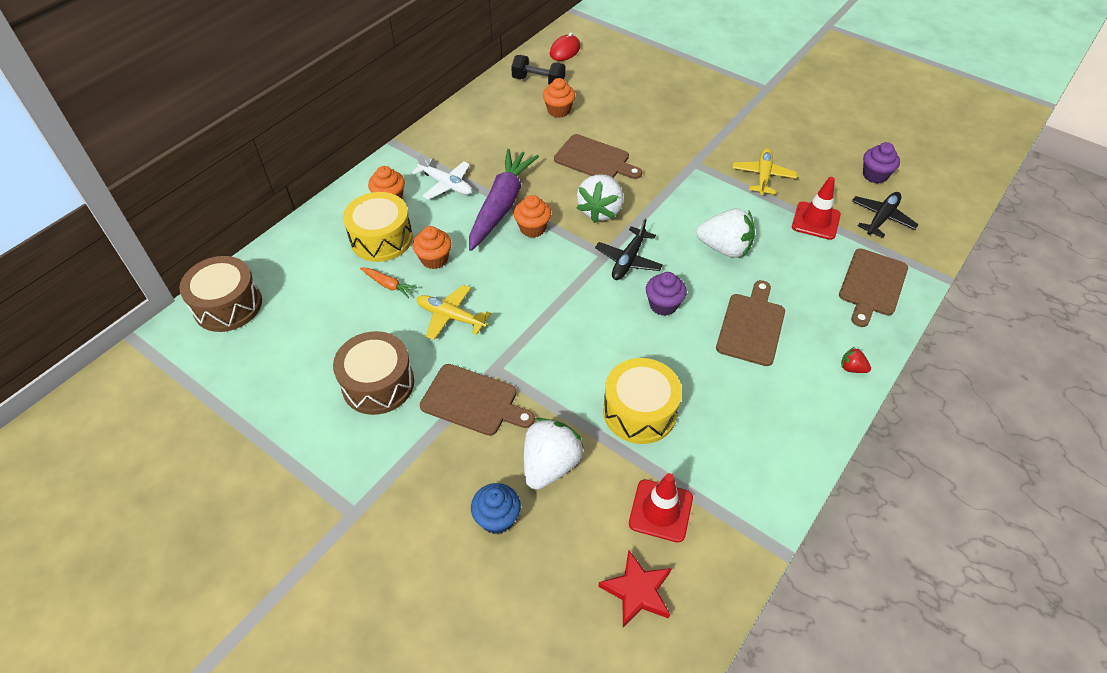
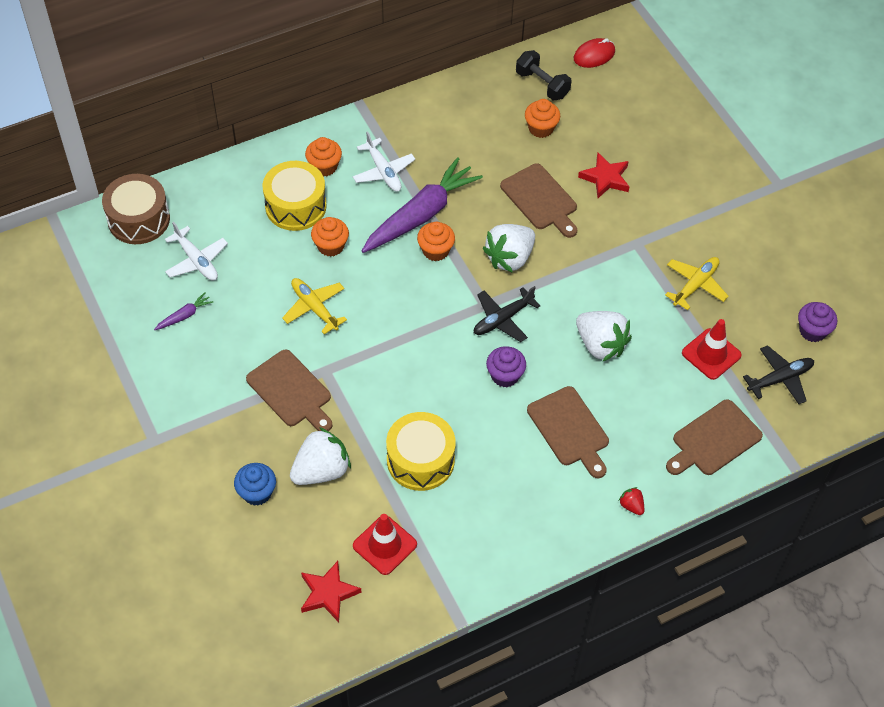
camera: 25 degrees right, 5 degrees up
(308, 320) = (196, 260): none -> white plane
(322, 375) = (184, 315): none -> purple carrot
(378, 384) = (224, 343): brown drum -> none
(388, 285) = (278, 255): orange carrot -> none
(635, 127) = (605, 178): none -> red star
(751, 326) = (570, 429): brown cutting board -> brown cutting board turned 105 degrees clockwise

